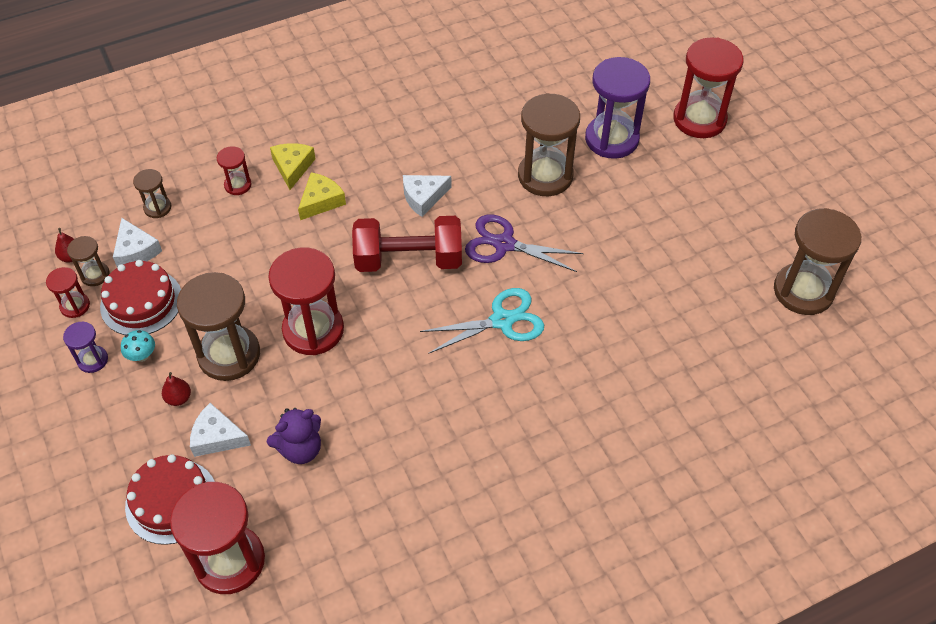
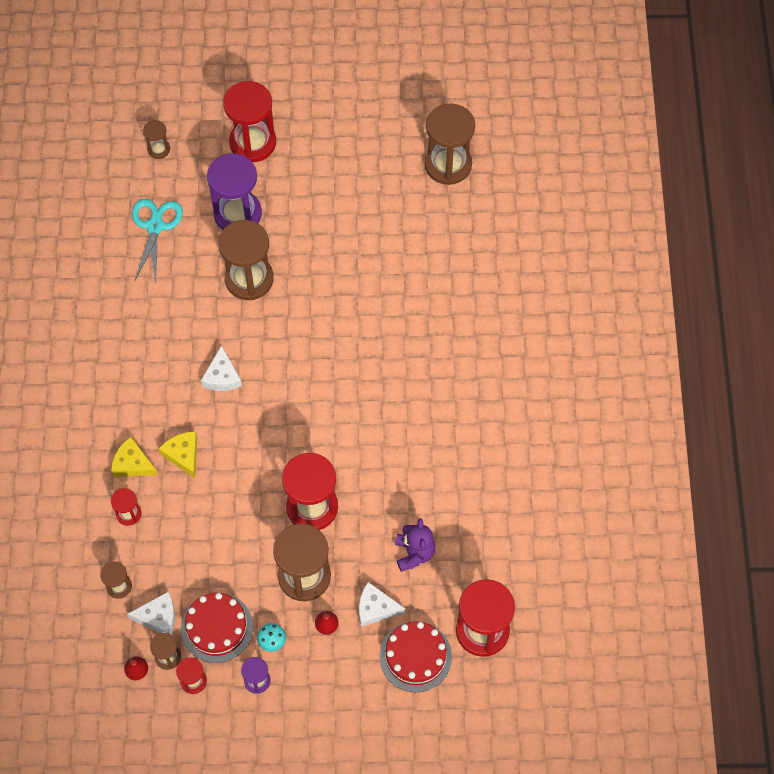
camera: 65 degrees left, 10 degrees up
(217, 437) = (375, 608): white cheese -> white cheese turned 60 degrees clockwise
(408, 260) = (280, 413): red dumbbell -> none
(502, 320) = (371, 372): turquoise scissors -> turquoise scissors (155, 226)
(504, 244) = (301, 339): purple scissors -> none
(638, 56) = (158, 149): none -> brown hourglass

